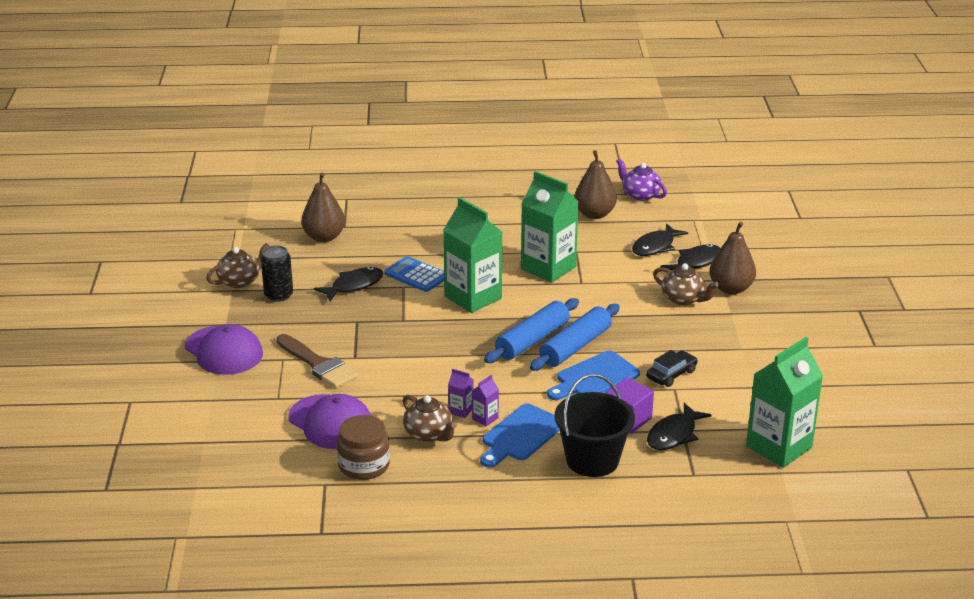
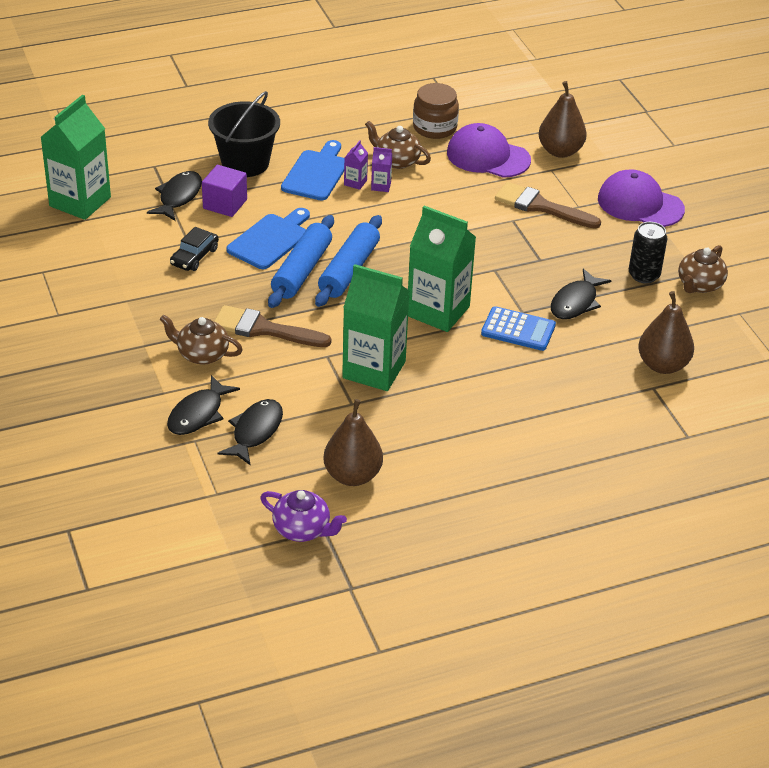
camera: 160 degrees right, 10 degrees up
(625, 308) = (264, 329): none -> brown brush
(731, 289) = (149, 380): brown pear -> brown pear (560, 151)

